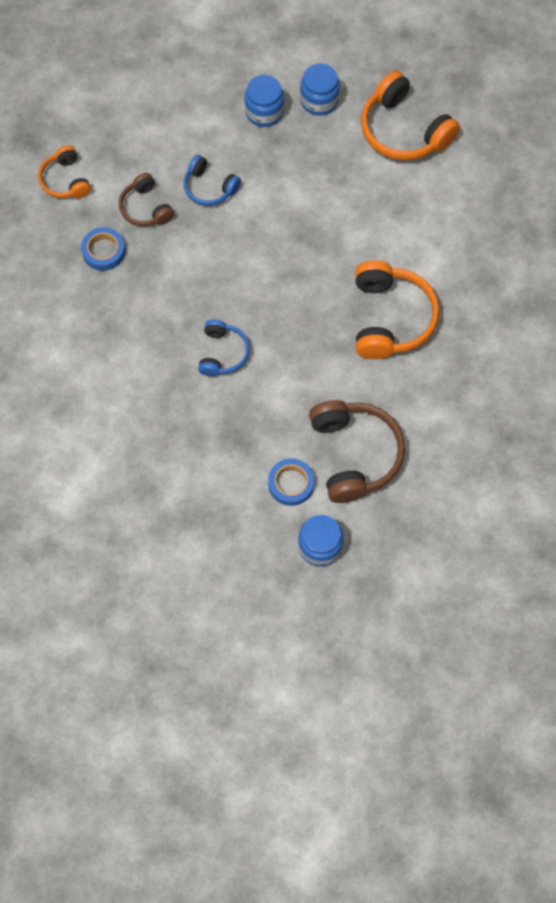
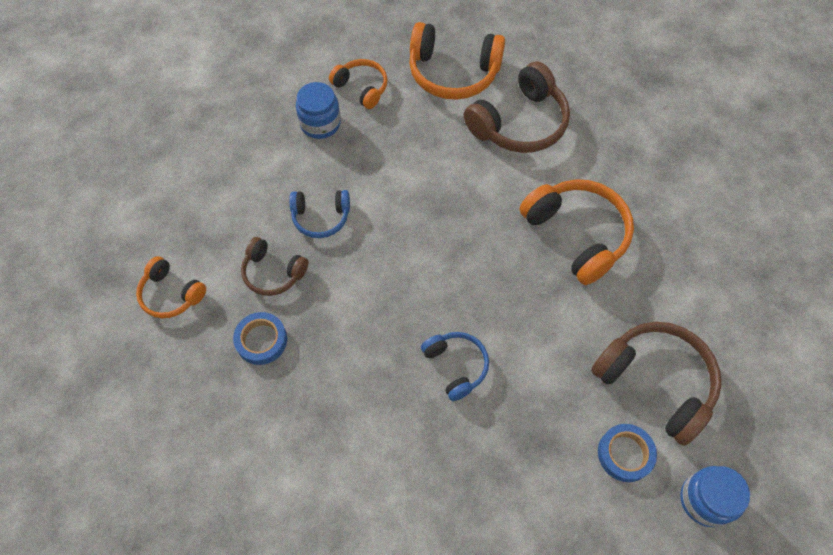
camera: 35 degrees left, 5 degrees down
(319, 101) = (361, 88): blue jar -> orange headphones
(421, 204) = (519, 123): none -> brown headphones

